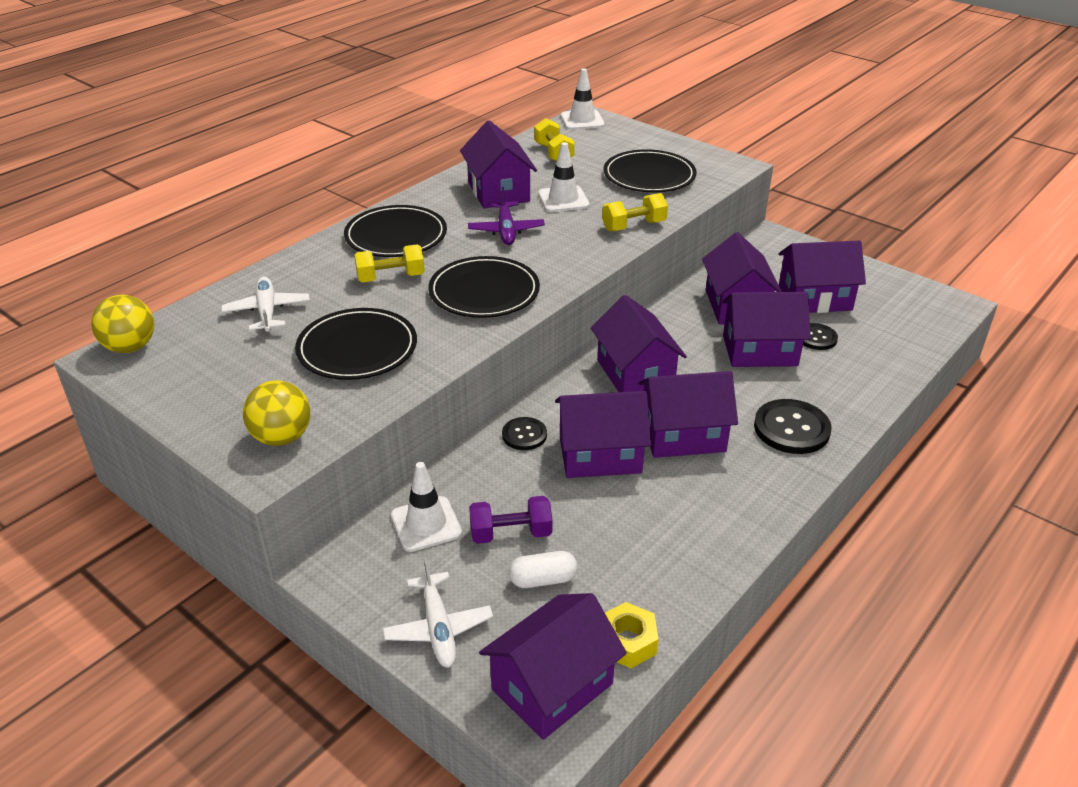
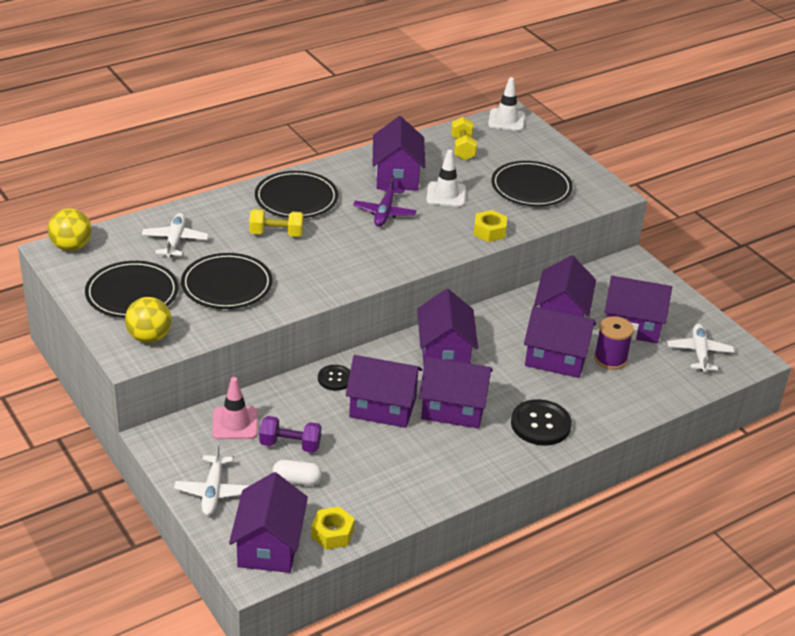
camera: 15 degrees right, 0 degrees up
(426, 524) = (235, 423): white traffic cone -> pink traffic cone
(484, 292) = (340, 261): black plate -> black plate (132, 293)
(552, 686) = (269, 545): purple house -> purple house turned 60 degrees counterclockwise
(634, 226) = (489, 231): yellow dumbbell -> yellow nut
(816, 338) = (610, 359): black button -> purple spool
(900, 310) = (699, 353): none -> white plane

